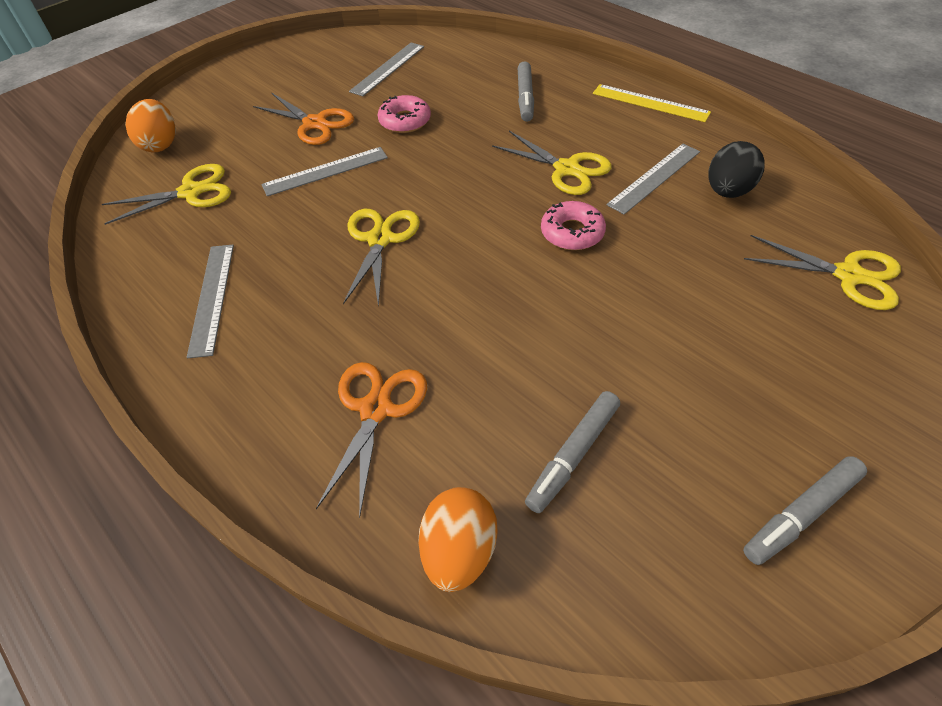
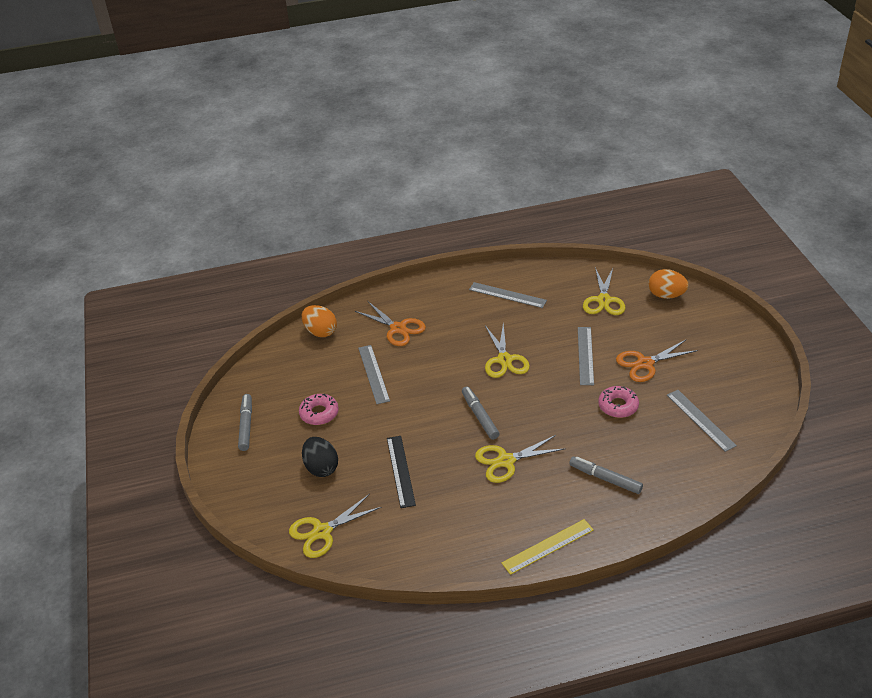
camera: 120 degrees right, 10 degrees down
(380, 239) = (504, 360): yellow scissors -> yellow scissors turned 45 degrees clockwise
(572, 232) = (448, 436): pink donut -> pink donut (319, 413)
(573, 455) = (327, 375): grey marker -> grey marker (480, 416)
(654, 178) = (465, 498): grey ruler -> grey ruler (373, 374)
(674, 250) = (401, 471): none -> black ruler
(727, 191) = (425, 526): black egg -> black egg (321, 467)

